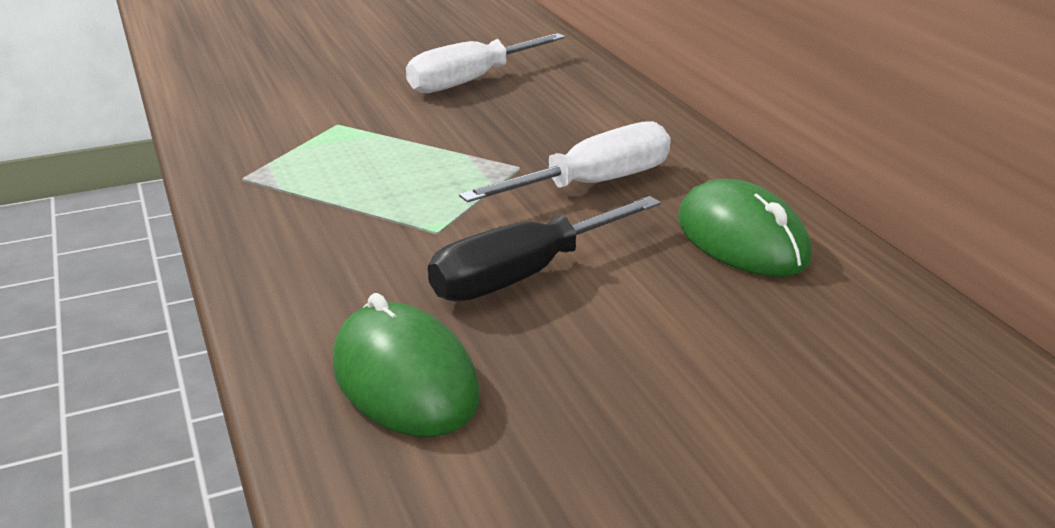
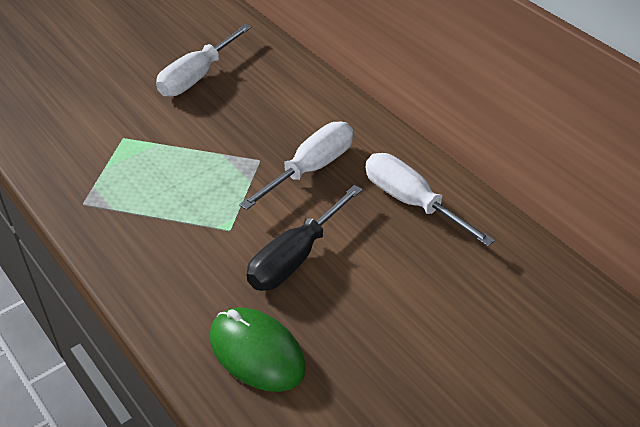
camera: 15 degrees left, 15 degrees up
(742, 239) = (411, 202): green mouse -> white screwdriver

